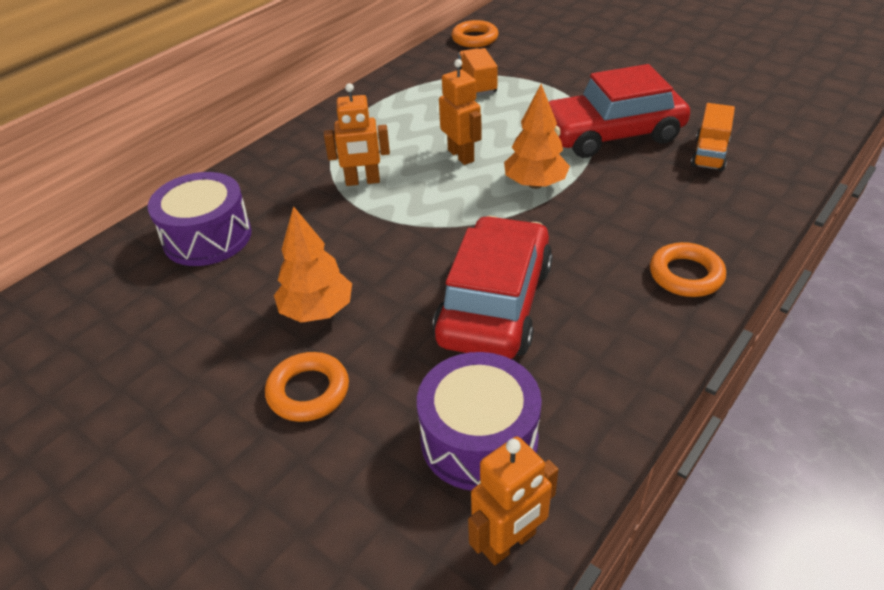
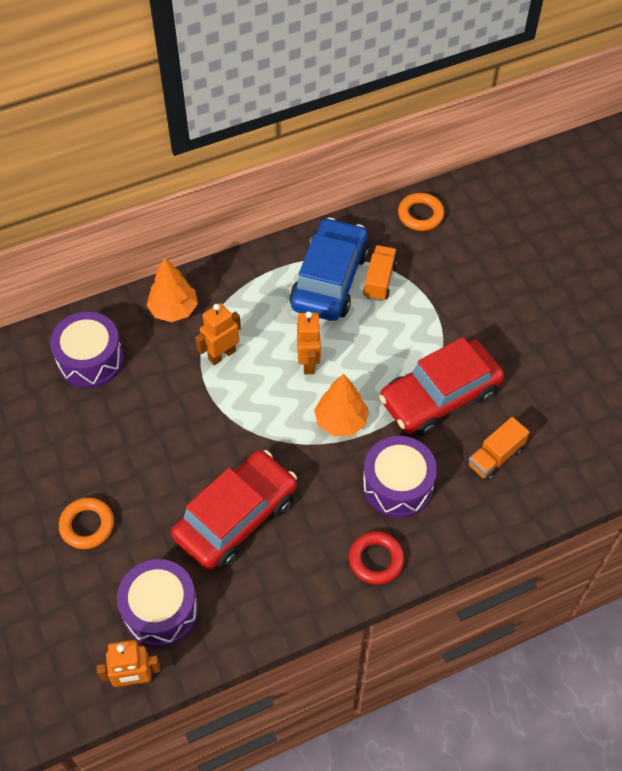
camera: 25 degrees right, 15 degrees up
(317, 311) = (125, 464): orange tree -> orange tree (173, 310)
(362, 181) = (221, 355): orange robot -> orange robot turned 120 degrees clockwise
(429, 98) = (329, 279): none -> blue car
(612, 134) = (439, 396): red car -> red car turned 45 degrees counterclockwise
(642, 208) = (397, 485): none -> purple drum
(686, 275) = (376, 560): orange ring -> red ring

